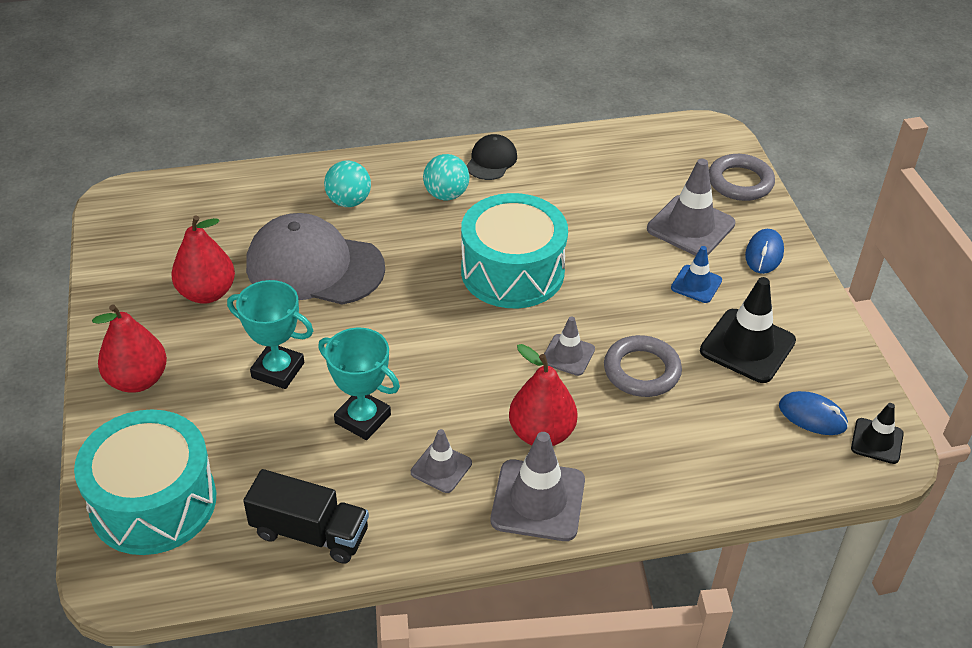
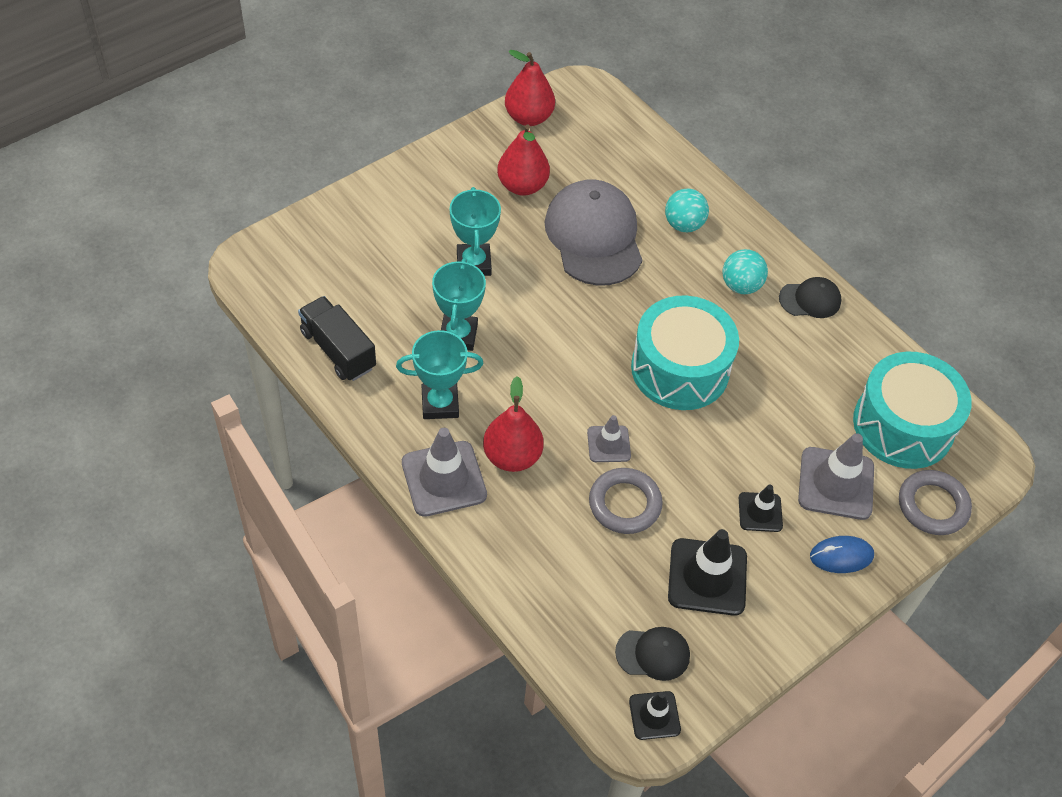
camera: 60 degrees right, 10 degrees up
(137, 380) = (415, 189): red pear -> red pear (528, 117)
(153, 502) = (316, 251): turquoise drum -> turquoise drum (903, 425)
(310, 533) = (338, 350): black truck -> black truck turned 150 degrees clockwise
(441, 468) = (440, 404): grey traffic cone -> turquoise trophy
(696, 284) = (760, 512): blue traffic cone -> black traffic cone
(812, 416) = (653, 654): blue mouse -> black cap

